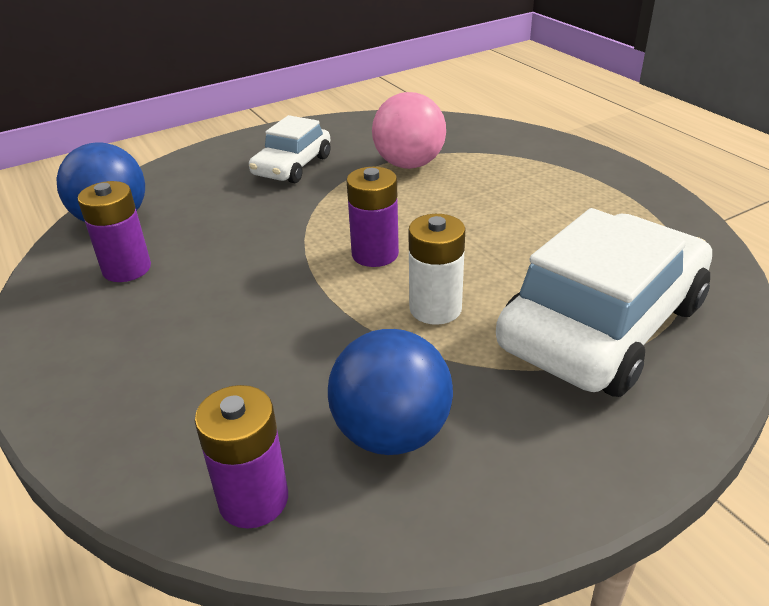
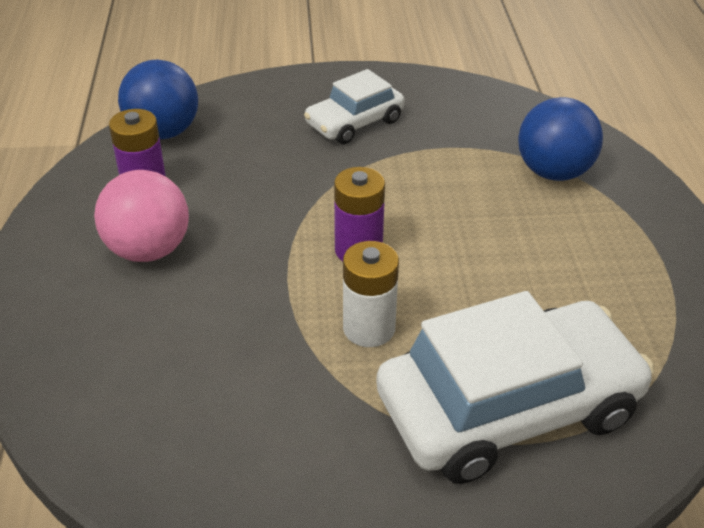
camera: 25 degrees right, 5 degrees up
(253, 499) = (107, 438): purple battery -> none
(391, 433) = (244, 430): blue ball -> blue ball (553, 172)
(409, 164) = (468, 157): pink ball -> pink ball (148, 250)

